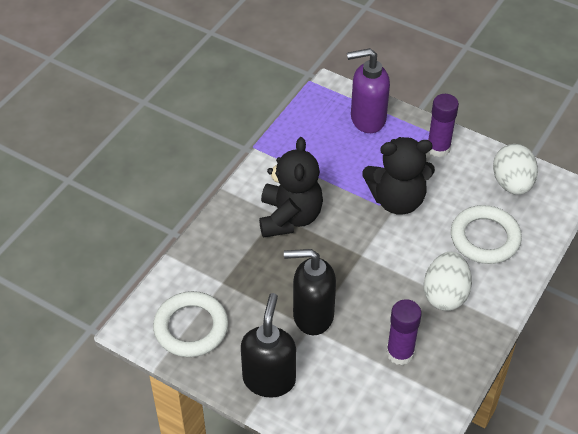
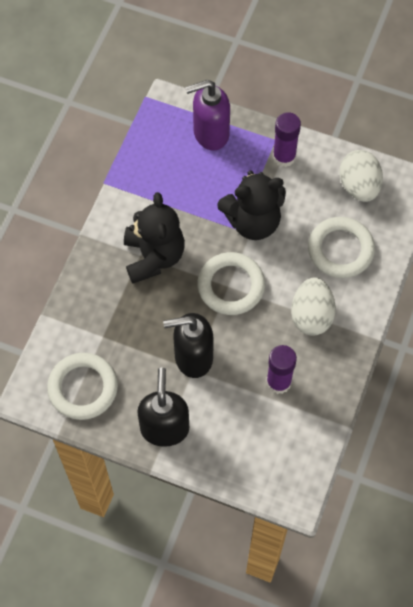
camera: 10 degrees left, 15 degrees up
(364, 255) = (231, 286): none -> white ring

